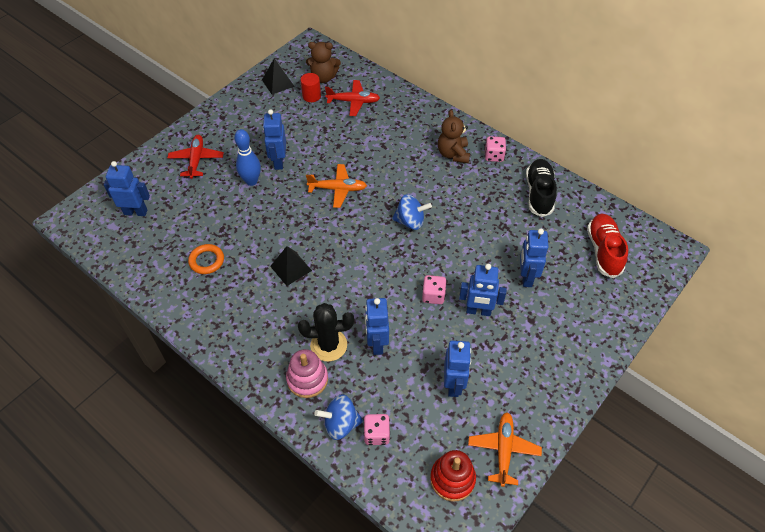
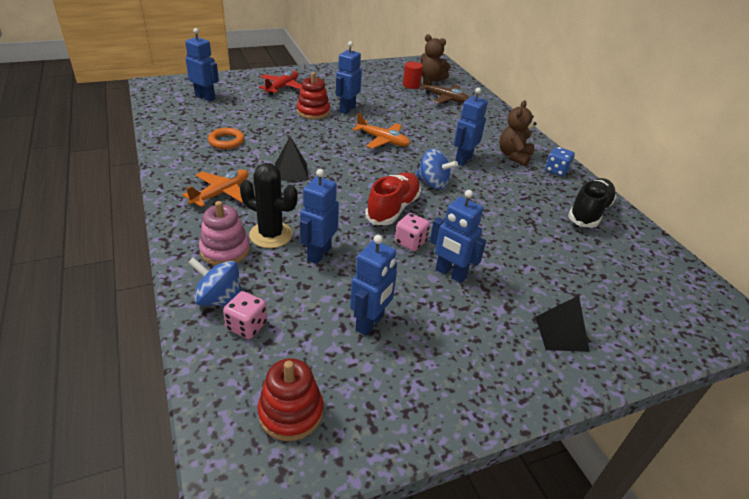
camera: 25 degrees right, 15 degrees down
(251, 181) = (313, 112): blue bowling pin -> red stacking toy
(278, 83) = (390, 71): black pyramid -> black pyramid (561, 333)
(353, 101) = (445, 98): red plane -> brown plane
(493, 156) = (556, 171): pink dice -> blue dice
(503, 450) = (378, 415): orange plane -> orange plane (221, 193)
(526, 277) = (528, 269): blue robot -> blue robot (463, 160)
(603, 251) = (641, 284): red shoe -> red shoe (393, 209)

